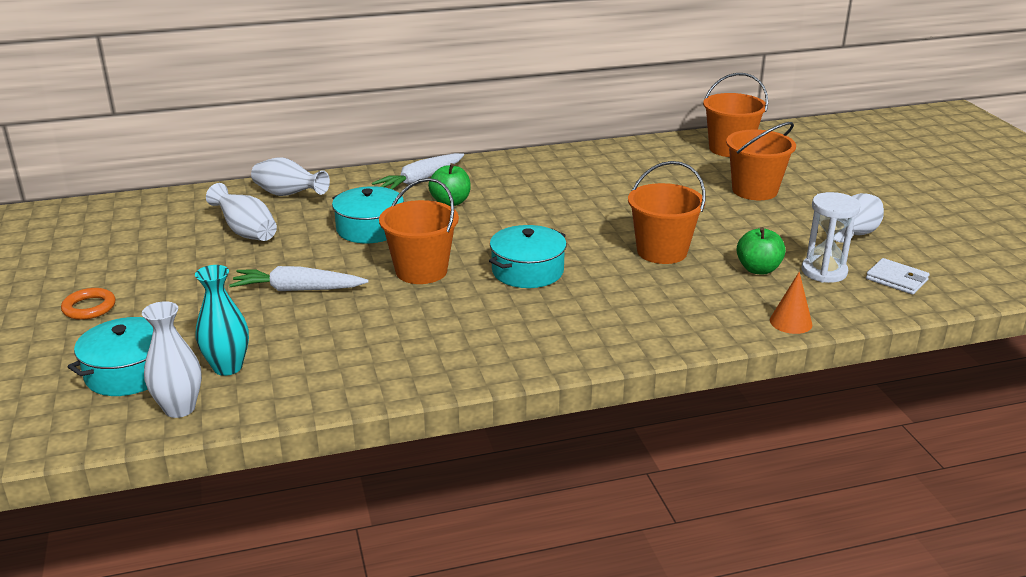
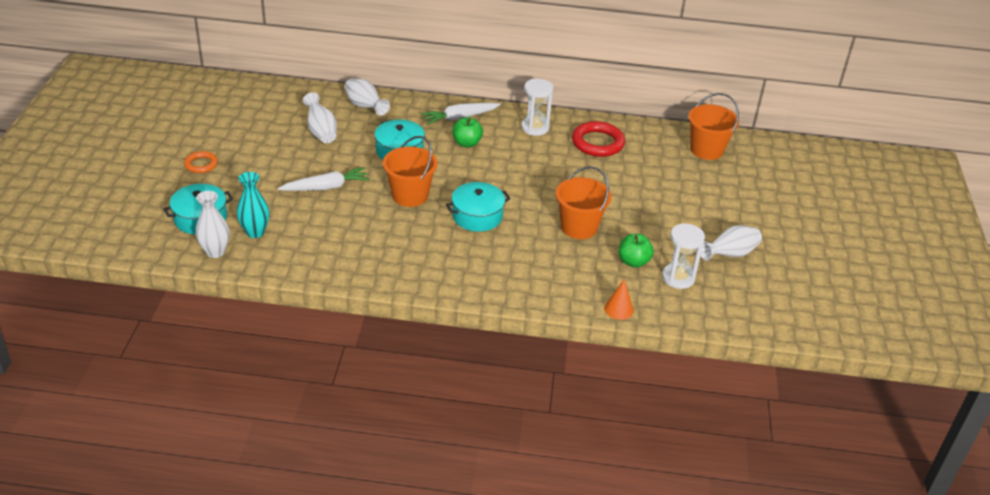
camera: 20 degrees right, 10 degrees up
(298, 289) = (326, 187): white carrot -> white carrot turned 135 degrees clockwise
(520, 170) = (535, 128): none -> white hourglass
(606, 168) = (597, 143): none -> red ring
(754, 190) = (691, 194): orange bucket -> none
(896, 279) = (724, 300): white wallet -> none

